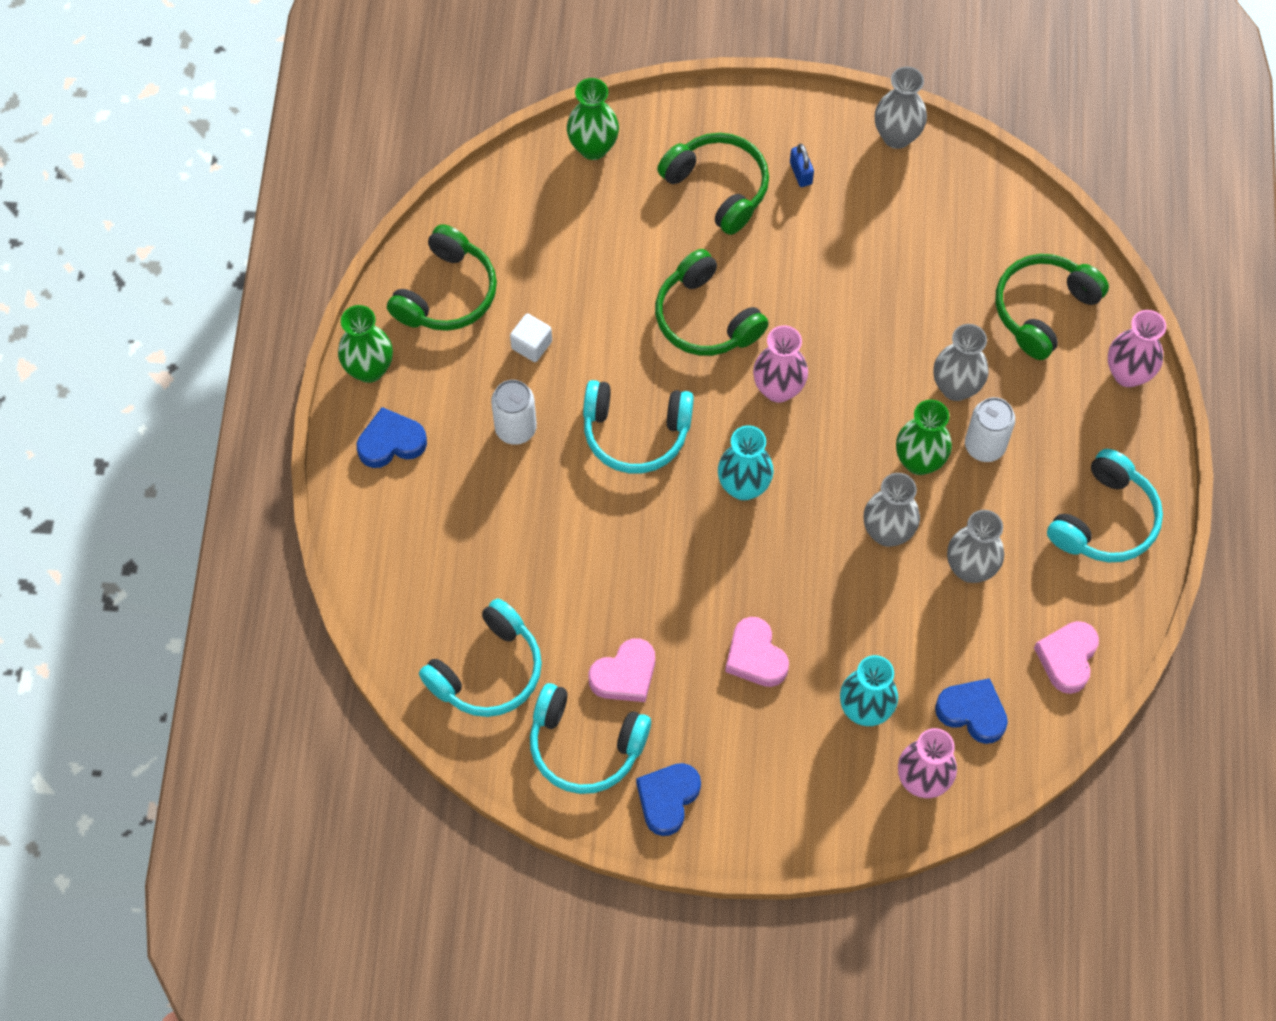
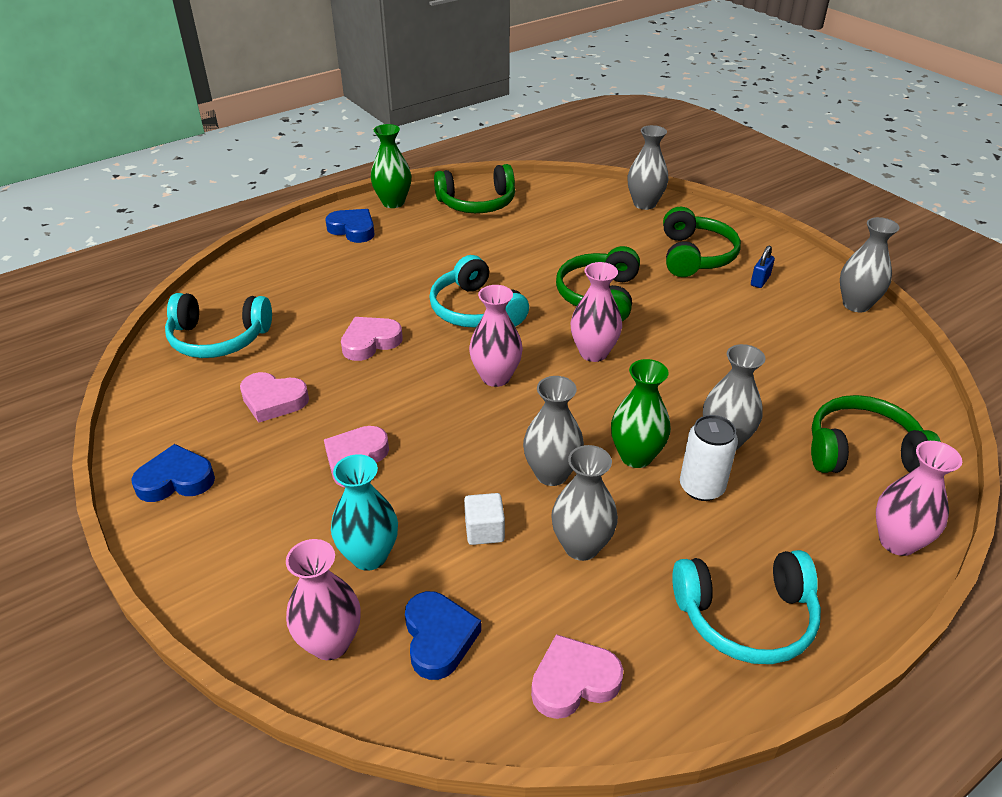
camera: 50 degrees right, 25 degrees down
(515, 428) = (418, 265): white can -> none
(531, 345) = (484, 244): white cube -> white cube (484, 530)
(585, 745) = (192, 412): turquoise headphones -> none
(593, 147) = (644, 204): green vase -> grey vase
(607, 550) = (370, 342): none -> pink heart
(743, 486) = (496, 377): turquoise vase -> pink vase

